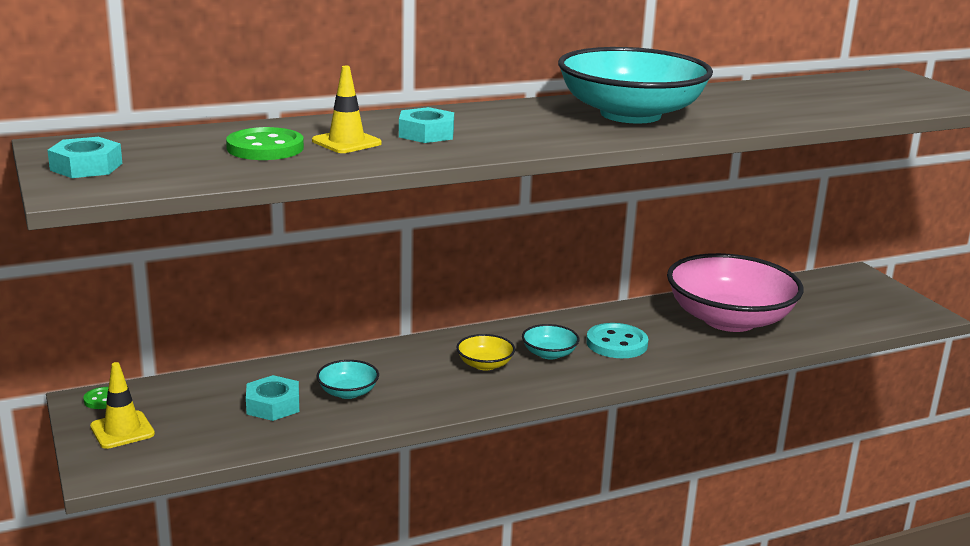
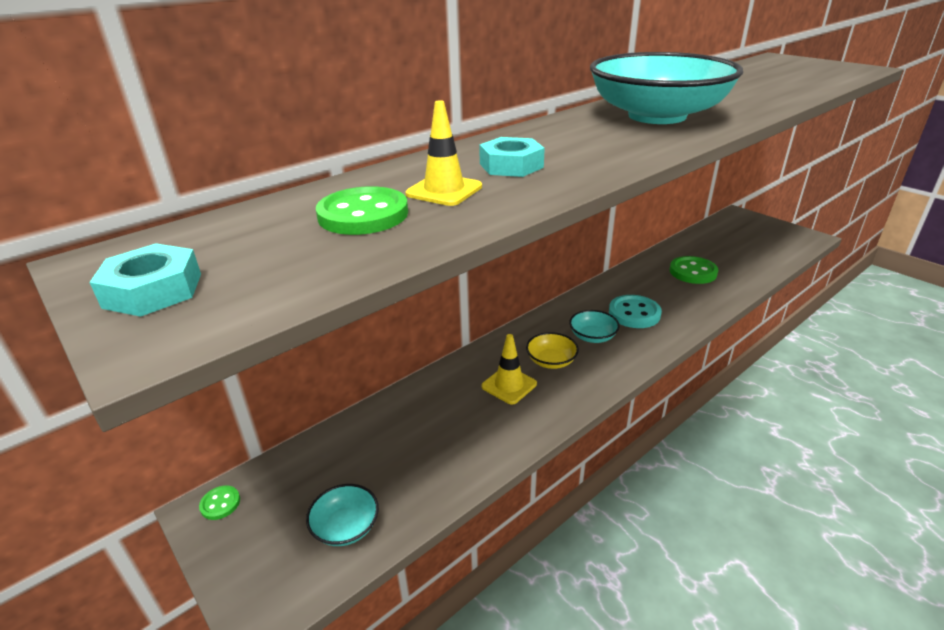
camera: 15 degrees left, 10 degrees up
(122, 430) = (259, 542): yellow traffic cone -> yellow traffic cone (509, 385)
(273, 405) = (397, 461): turquoise nut -> none
(348, 392) = (457, 424): turquoise bowl -> turquoise bowl (346, 527)
(729, 320) = (693, 272): pink bowl -> green button

